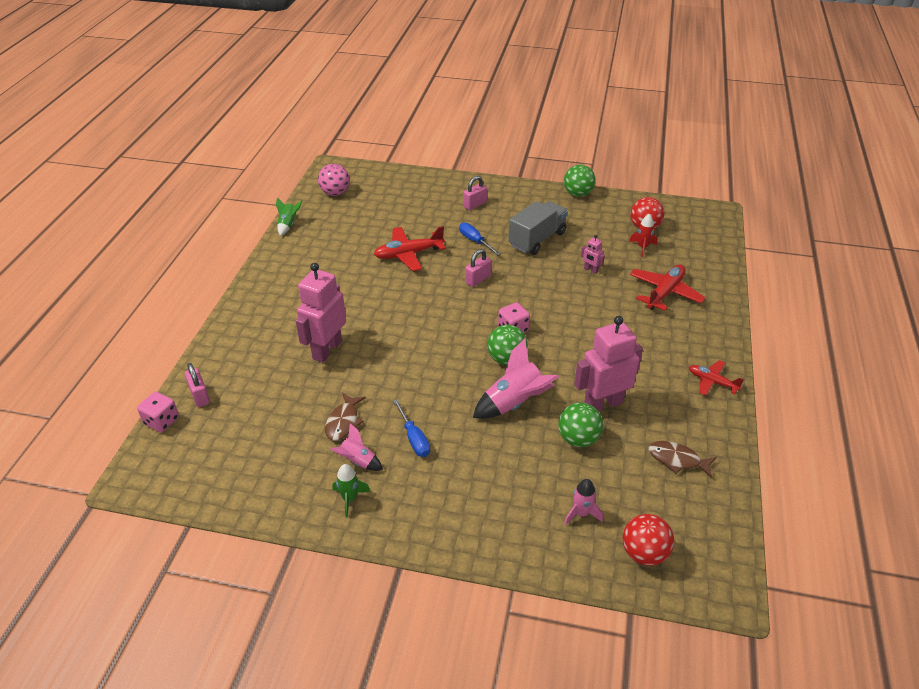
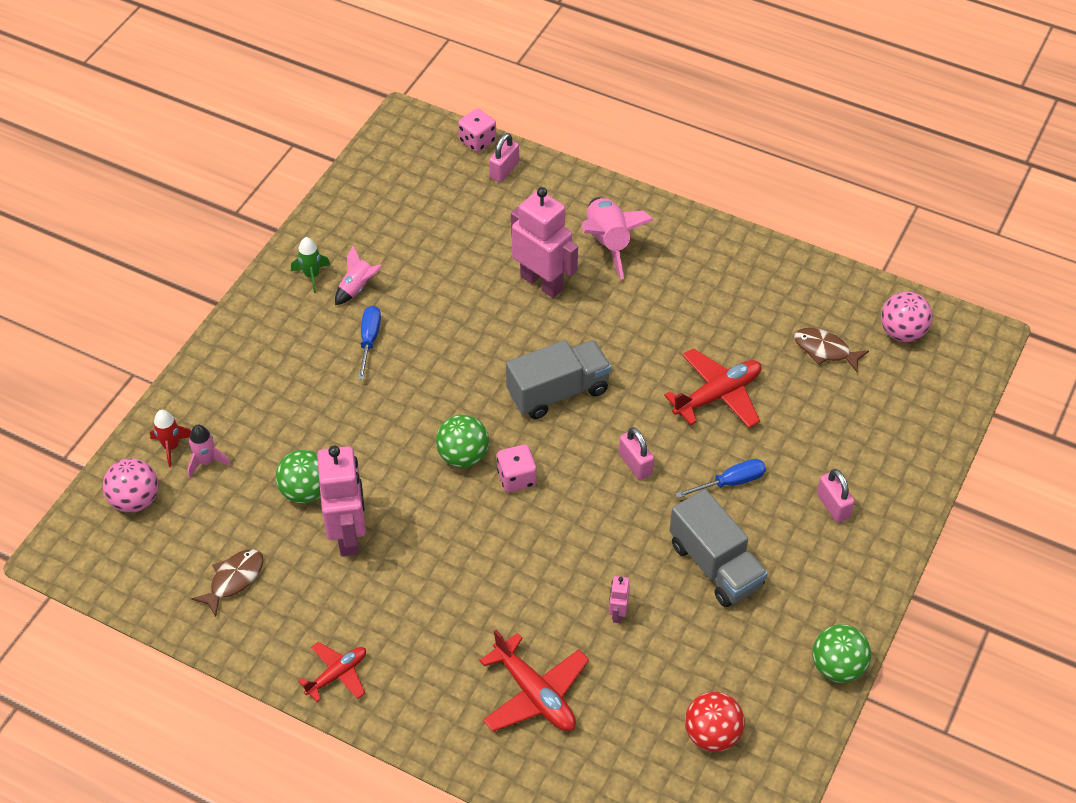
camera: 105 degrees right, 10 degrees up
(200, 396) = (504, 170): pink padlock -> pink padlock turned 45 degrees counterclockwise
(288, 225) = (824, 270): green rocket -> none
(343, 422) = (418, 284): brown fish -> brown fish (825, 350)
(408, 254) = (717, 395): red plane -> red plane turned 60 degrees clockwise
(414, 438) = (369, 340): blue screwdriver -> blue screwdriver turned 105 degrees clockwise
(431, 323) = (558, 392): none -> grey truck
(514, 403) = (385, 444): pink rocket -> pink rocket (608, 243)
(590, 270) = (617, 613): pink robot -> pink robot turned 45 degrees counterclockwise
(642, 247) = (657, 709): red rocket -> red rocket (171, 447)
(644, 553) = (135, 500): red ball -> pink ball

